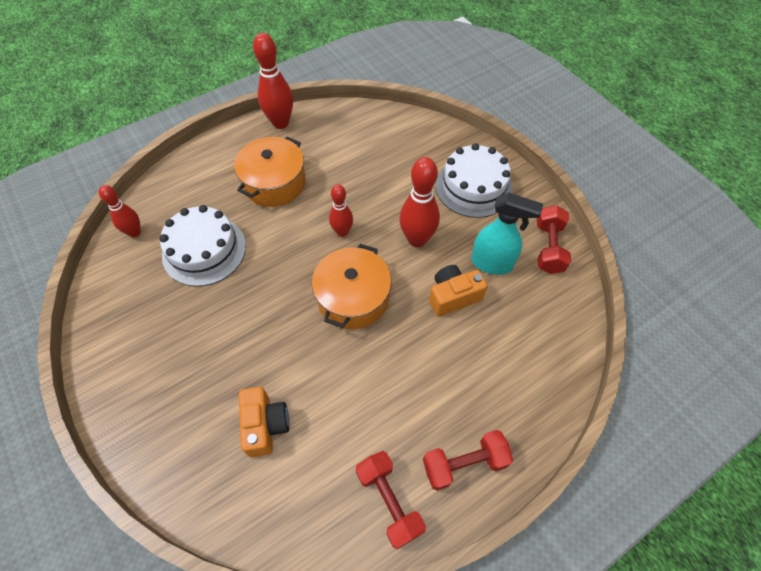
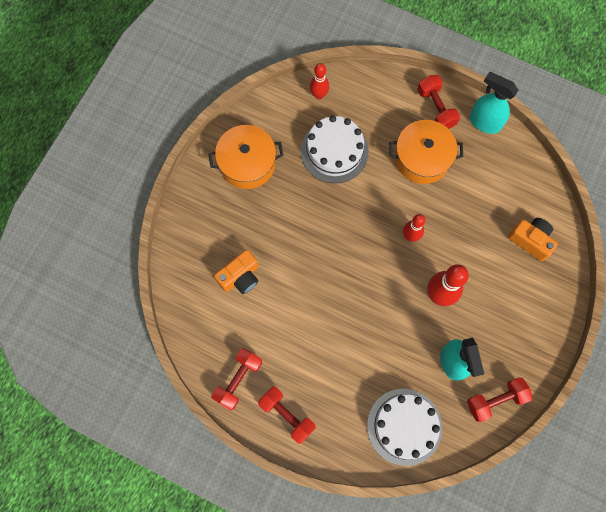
camera: 60 degrees right, 15 degrees up
(237, 149) = (436, 108): none -> red dumbbell
(280, 123) = (484, 122): red bowling pin -> turquoise spray bottle
(353, 298) = (360, 277): orange pot -> orange pot (247, 163)
(453, 296) = (405, 347): orange camera -> orange camera (530, 240)
(473, 187) = (519, 312): white cake -> white cake (404, 426)

